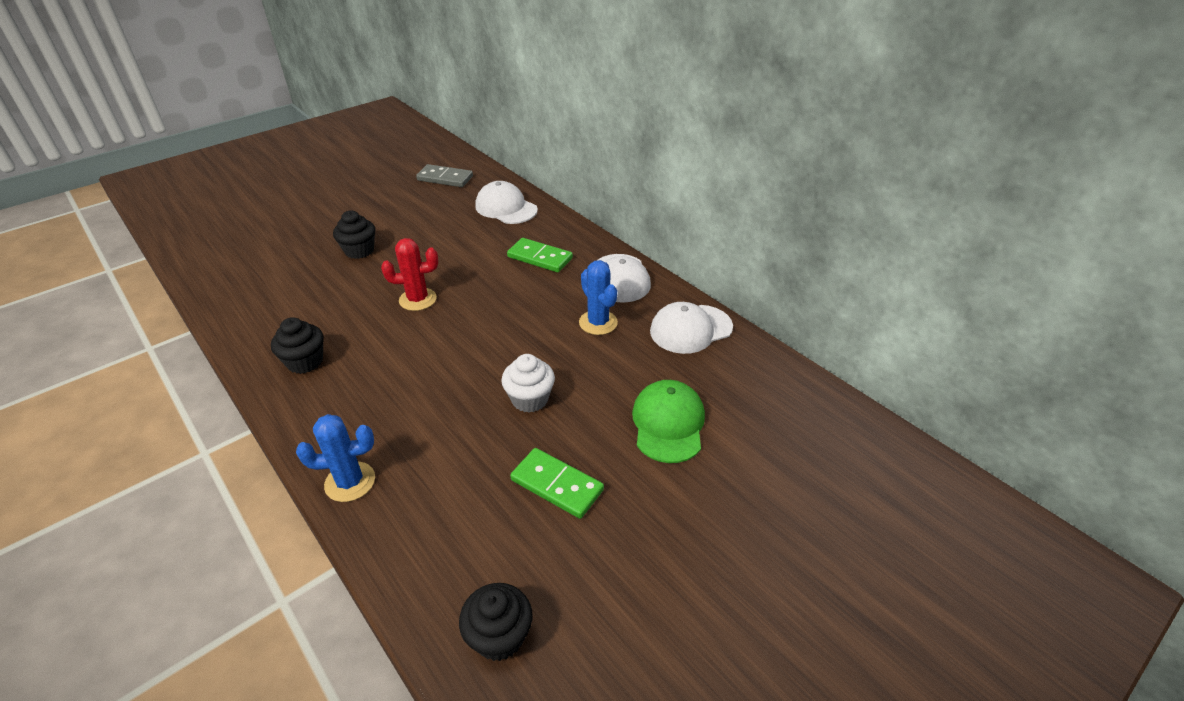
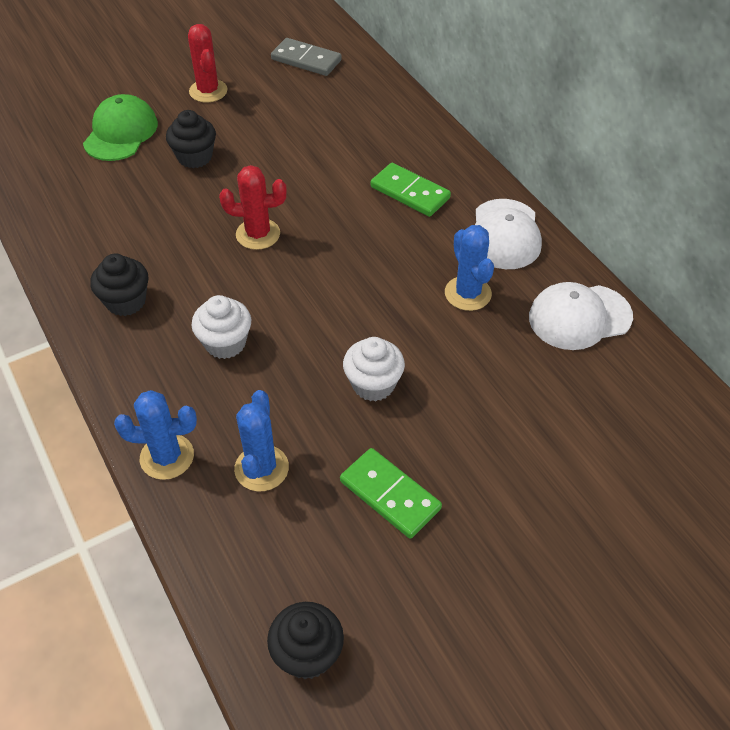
camera: 10 degrees right, 10 degrees up
(367, 205) = (208, 91): none -> red cactus
(397, 383) = (225, 343): none -> white cupcake
(439, 479) = (261, 468): none -> blue cactus
(506, 208) = (377, 113): white cap -> none
(668, 423) = (529, 438): green cap -> green cap (121, 133)

